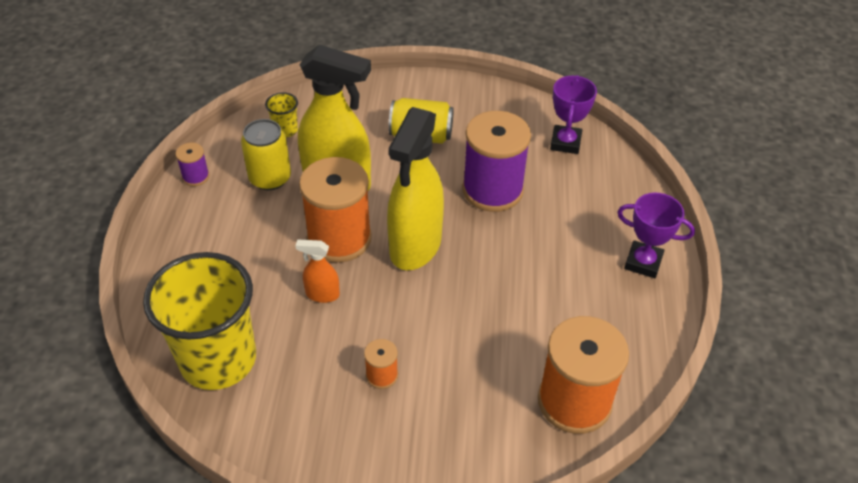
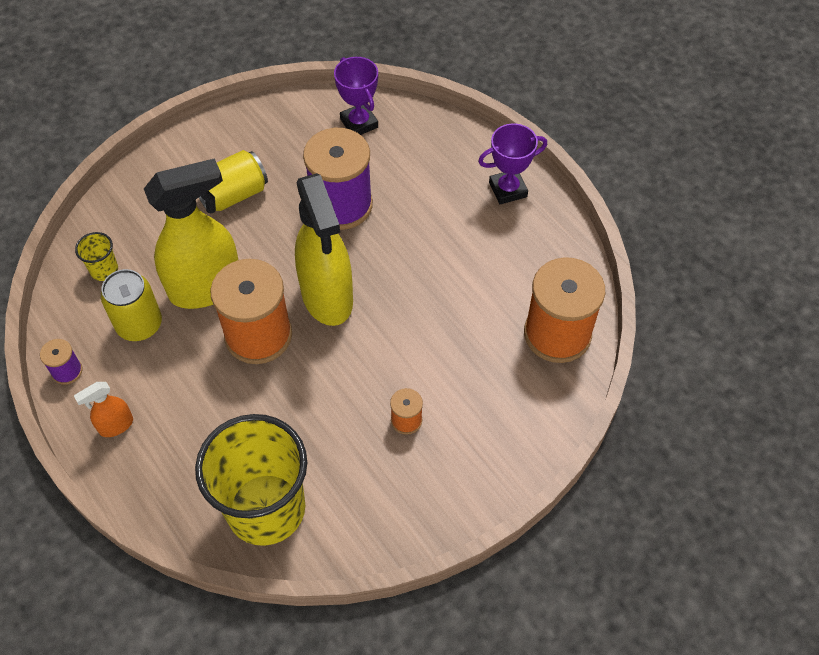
camera: 40 degrees left, 10 degrees up
(322, 294) = (294, 392): orange spray bottle -> orange spray bottle (116, 425)

